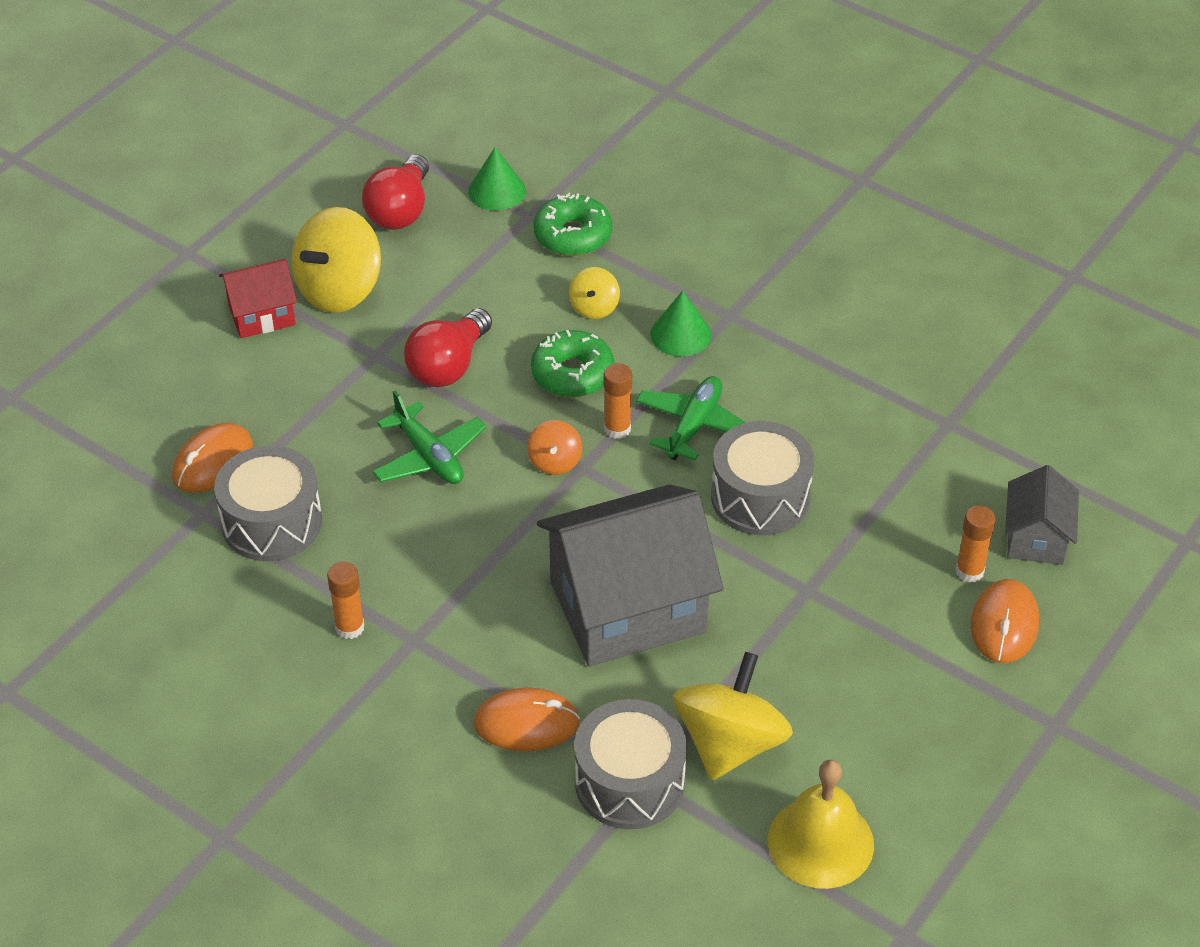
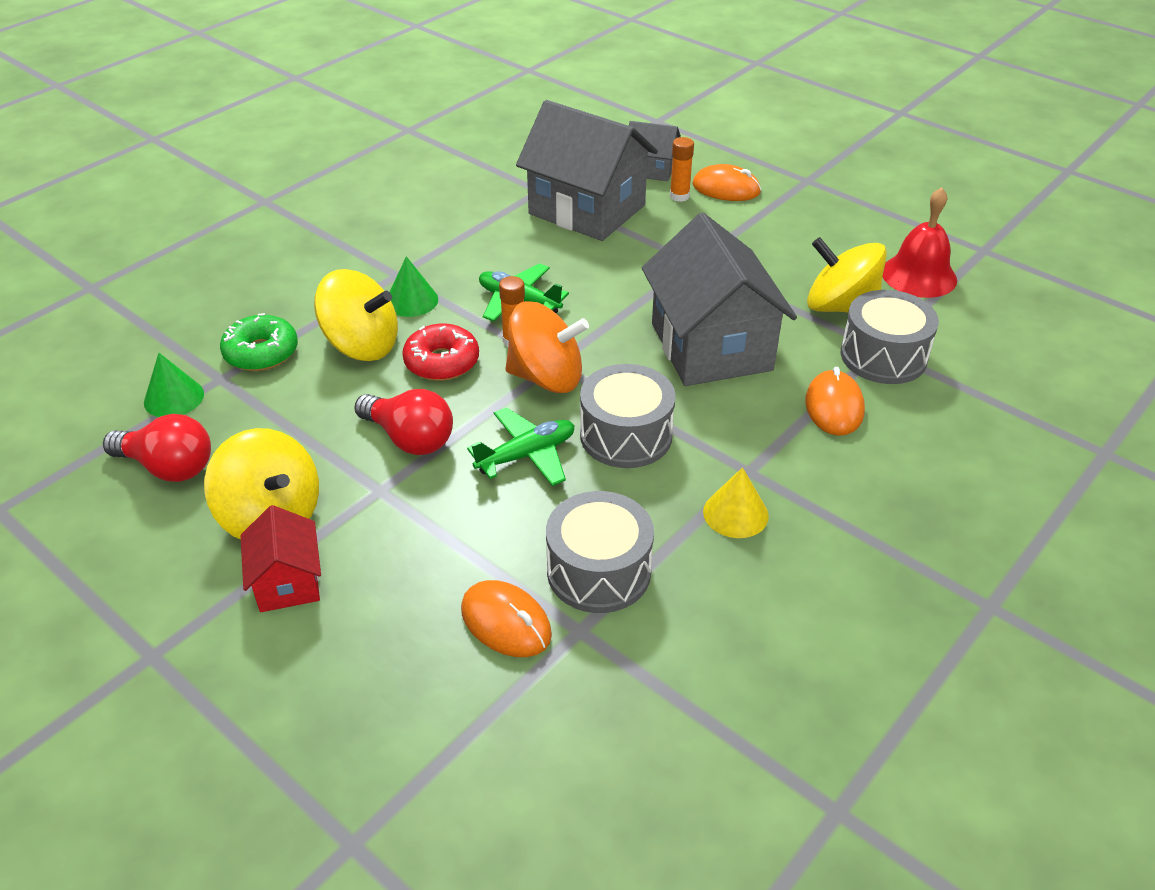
camera: 85 degrees left, 5 degrees down
(349, 627) = (735, 513): orange glue stick -> yellow cone
(555, 461) = (546, 377): orange spinning top -> orange spinning top, size x2.03
(572, 374) = (442, 362): green donut -> red donut
(594, 307) = (362, 345): yellow spinning top -> yellow spinning top, size x2.03
(760, 497) = (601, 275): grey drum -> grey drum (626, 435)
(820, 842) = (919, 275): yellow bell -> red bell
(910, 474) = (587, 209): none -> grey house

